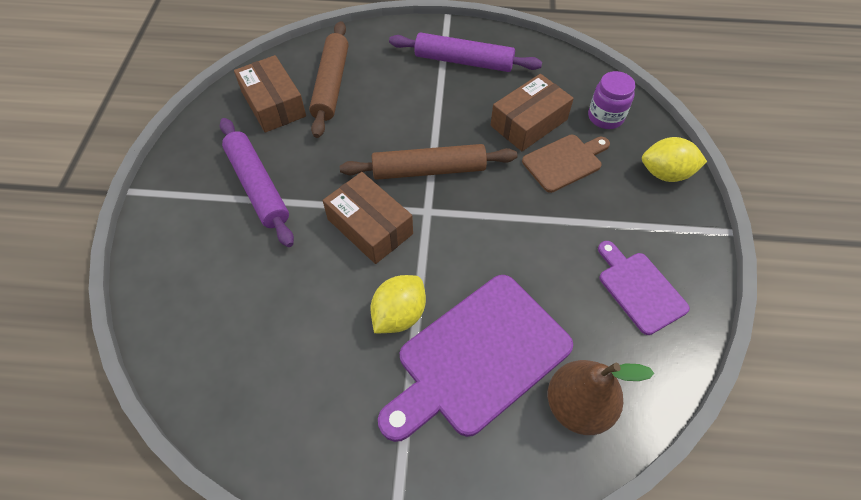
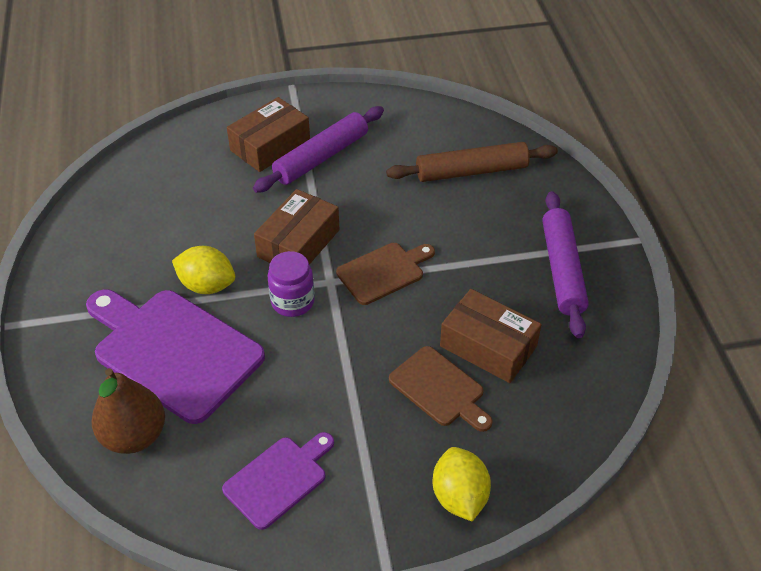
camera: 75 degrees right, 10 degrees down
(273, 104) = (426, 138): brown box -> brown box (270, 145)
(429, 170) = (383, 272): brown rolling pin -> brown cutting board
(605, 117) = (531, 423): purple jar -> purple jar (292, 302)

